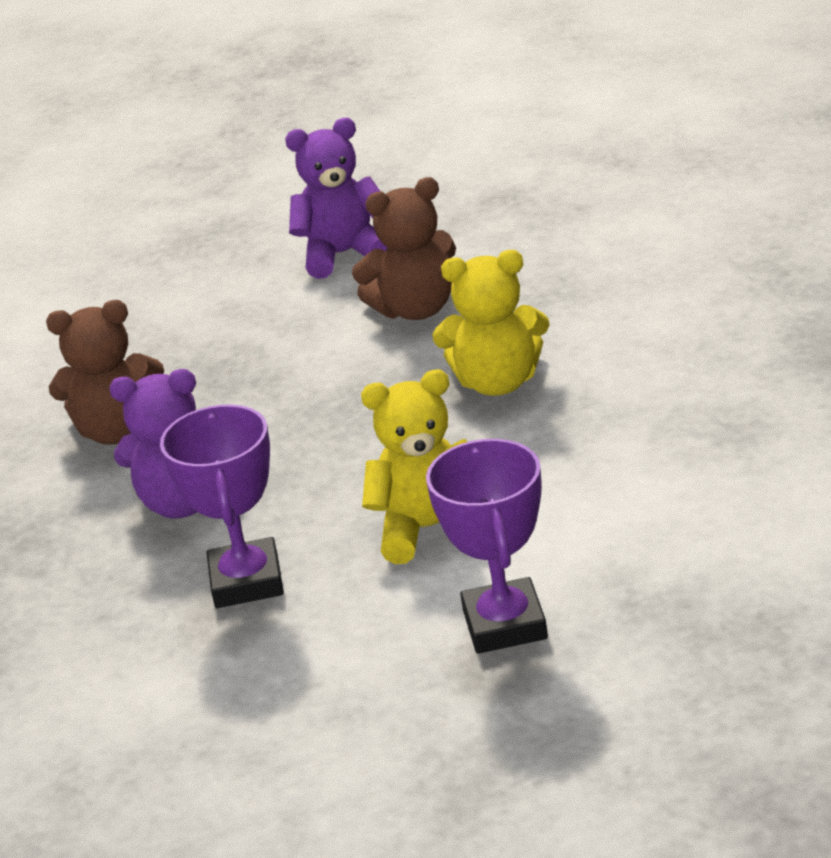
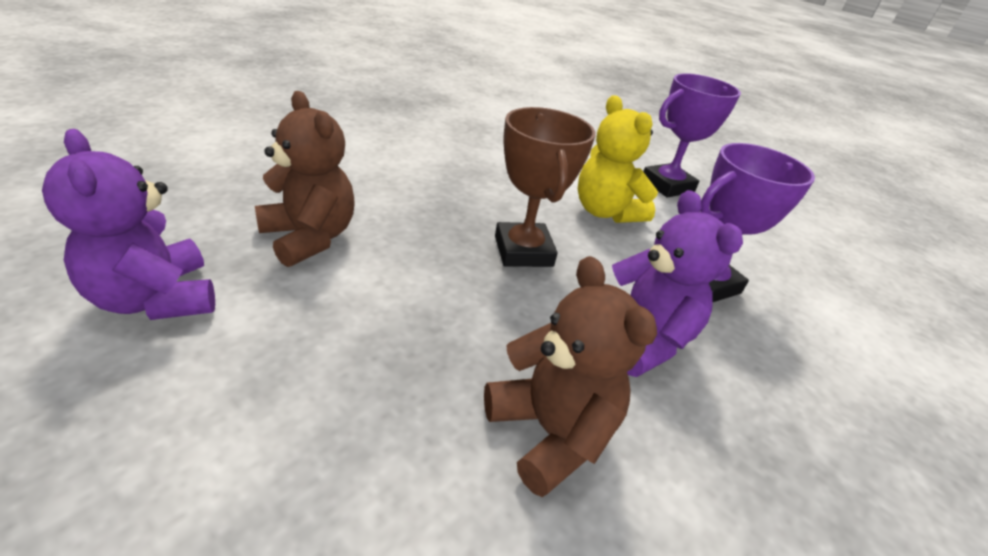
camera: 120 degrees left, 5 degrees up
(355, 443) = (523, 251): none -> brown trophy
(498, 383) = (432, 194): yellow teddy bear -> none

